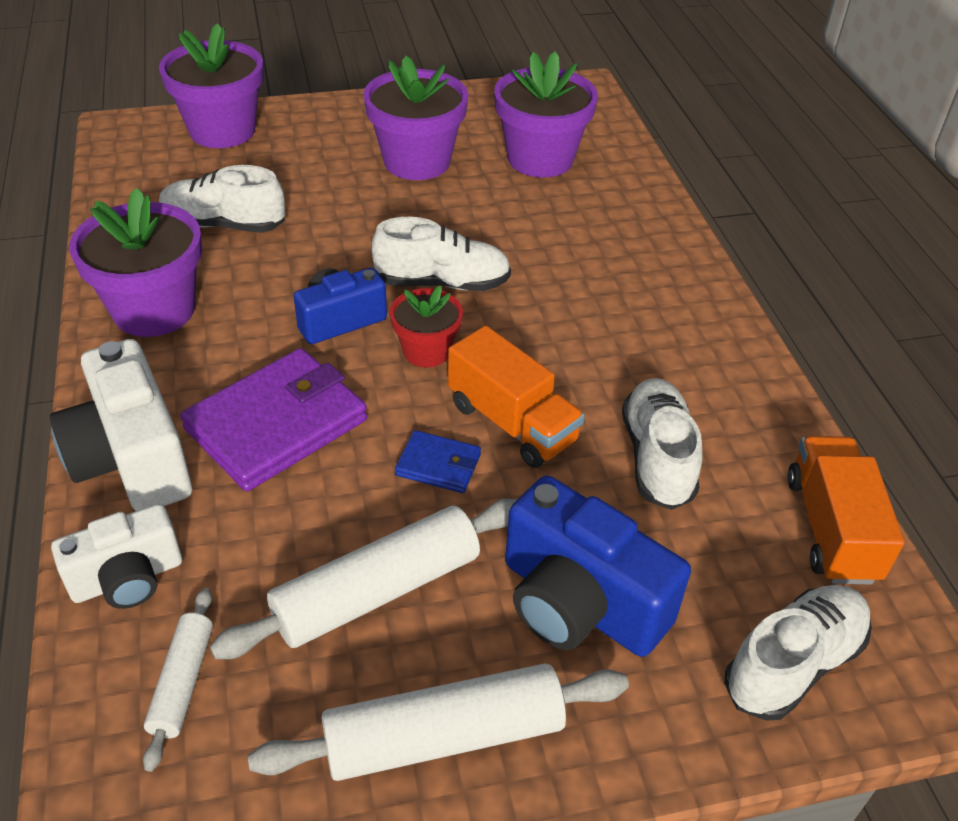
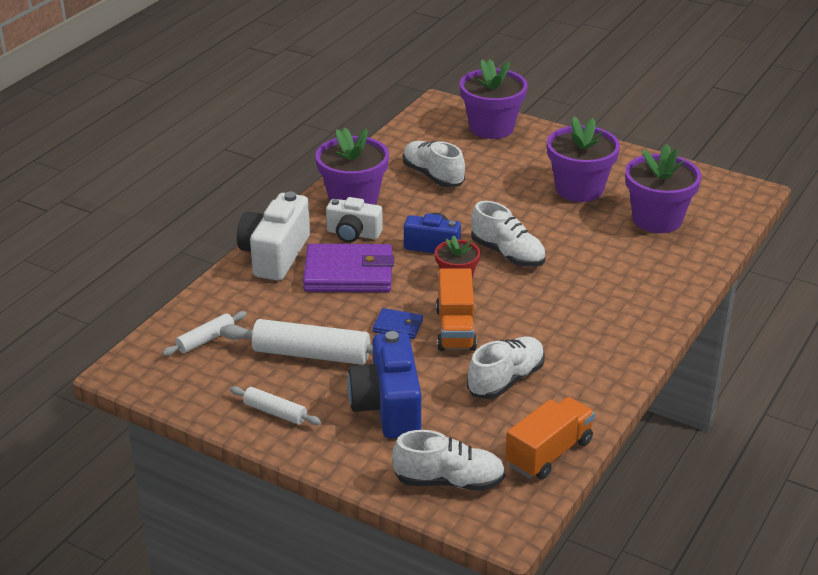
camera: 45 degrees right, 10 degrees down
(127, 578) = (225, 296): white camera -> white camera (353, 234)
(438, 465) = (398, 326): blue wallet -> blue wallet turned 45 degrees counterclockwise
(444, 736) = (275, 412): white rolling pin -> white rolling pin, size x0.54

